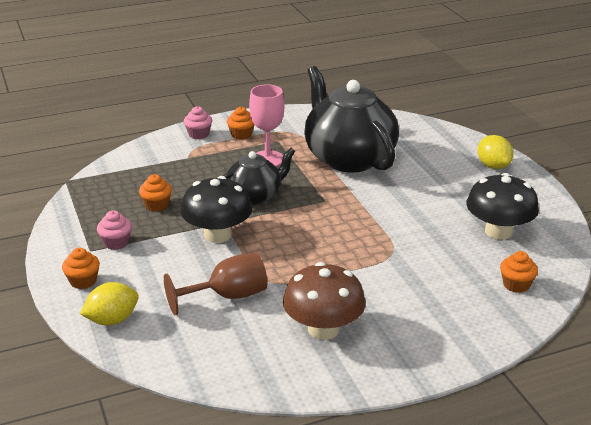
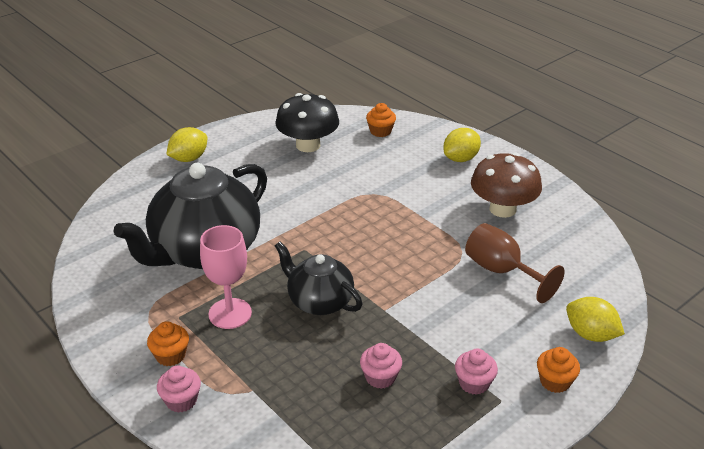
camera: 110 degrees left, 5 degrees up
(156, 205) = (380, 377): orange cupcake -> pink cupcake
(217, 235) = (410, 307): black mushroom -> none
(436, 328) = (460, 159): none -> yellow lemon

